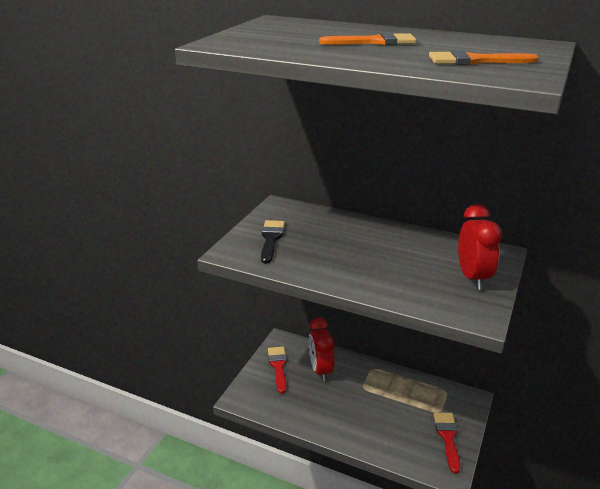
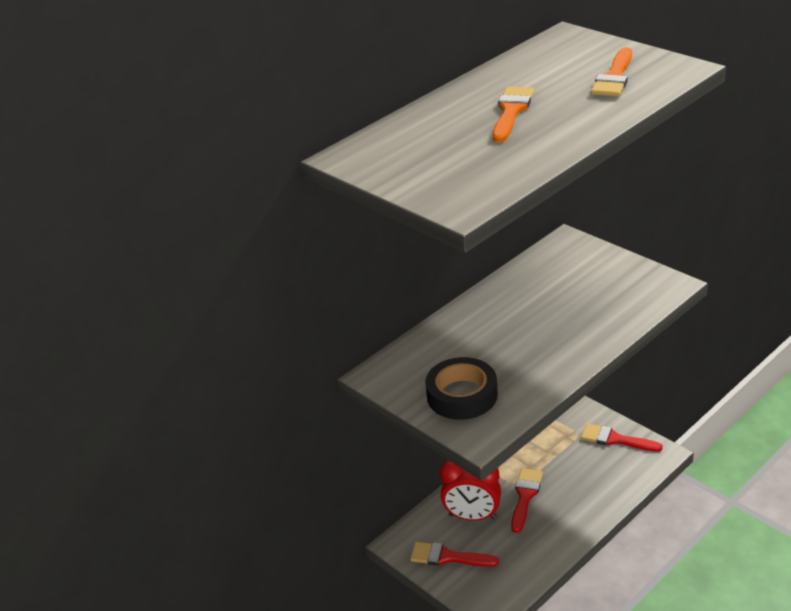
camera: 65 degrees left, 5 degrees up
(271, 239) = (462, 395): black brush -> black tape
(353, 394) = (525, 496): none -> red brush
(472, 277) = (604, 270): red clock -> none

